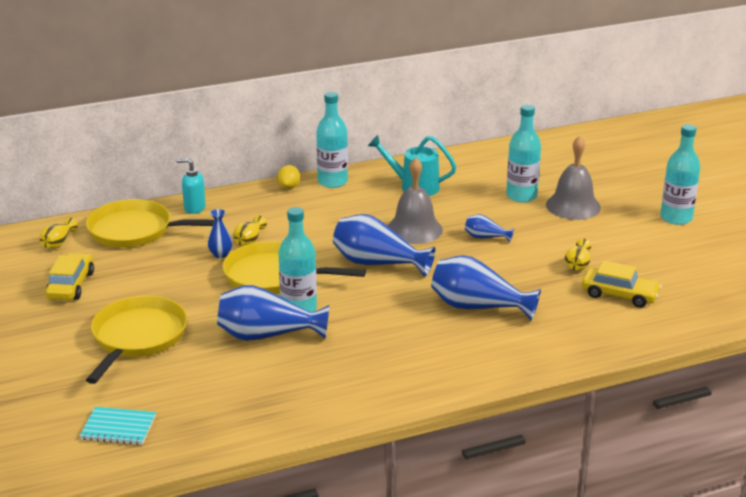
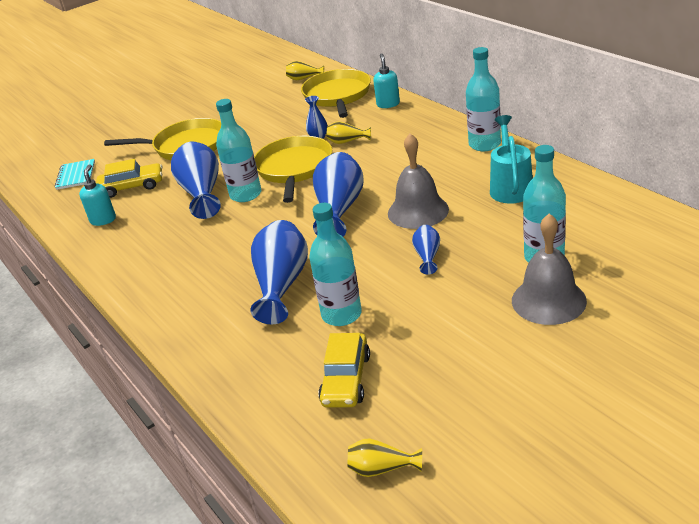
camera: 80 degrees right, 5 degrees up
(71, 285) = (248, 102): yellow car -> yellow car (132, 187)
(261, 407) = (103, 220): none -> turquoise soap dispenser
(289, 187) = (457, 128): yellow lemon -> none
(577, 265) = (401, 333): yellow vase -> yellow vase (381, 469)
(676, 218) = (583, 398): turquoise bottle -> turquoise bottle (341, 315)

